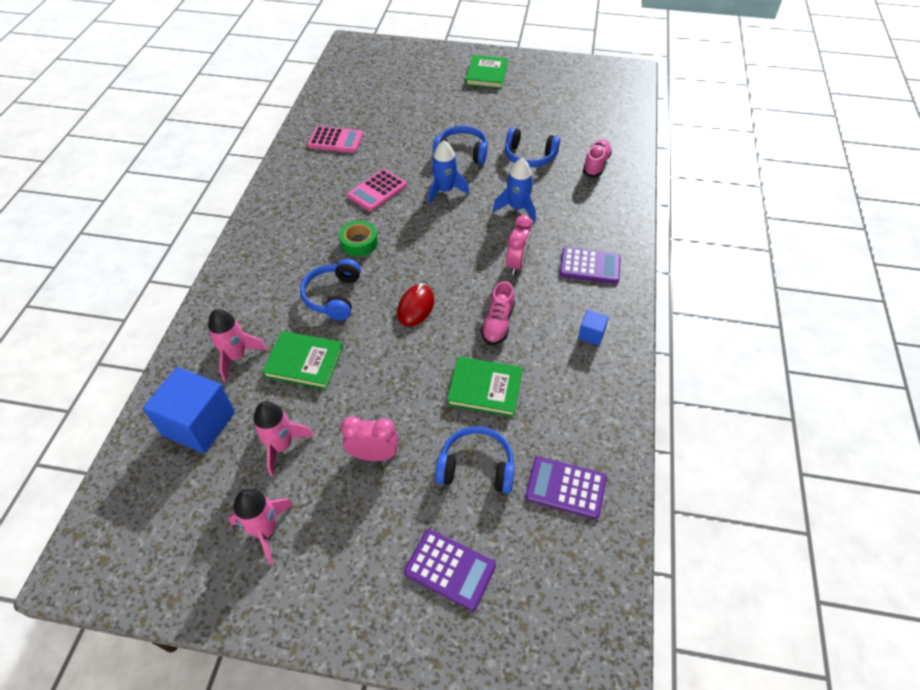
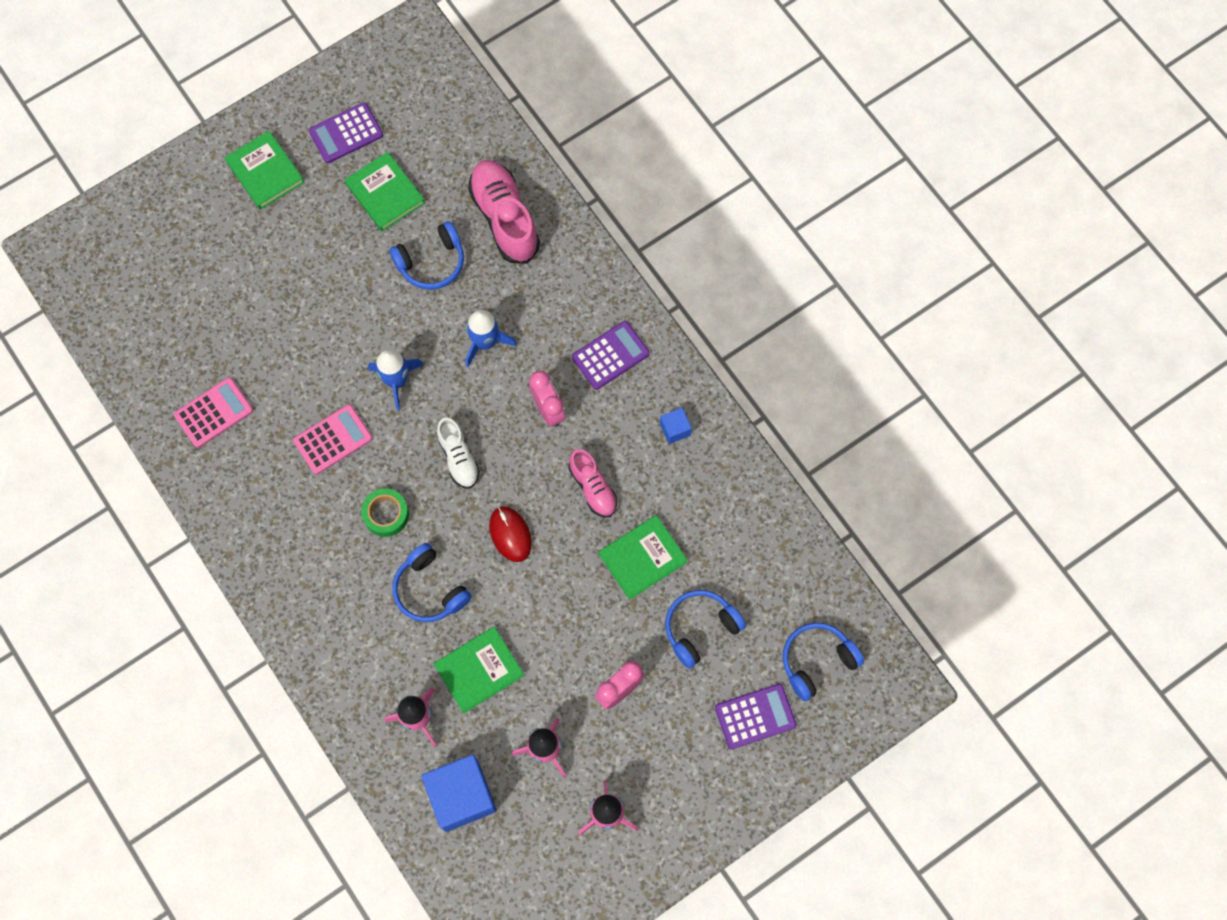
camera: 45 degrees left, 20 degrees up
(377, 191) = (333, 439): pink calculator -> pink calculator turned 120 degrees counterclockwise
(434, 247) = (458, 458): none -> white shoe
(462, 152) = (361, 315): blue headphones -> blue headphones (817, 661)
(538, 116) = (385, 193): none -> green book
(565, 487) = (774, 584): purple calculator -> purple calculator (346, 133)
(596, 165) = (504, 218): pink shoe -> pink shoe, size x1.68

